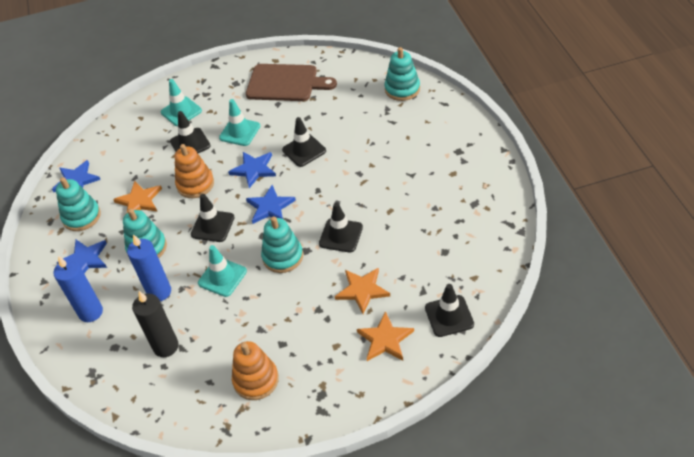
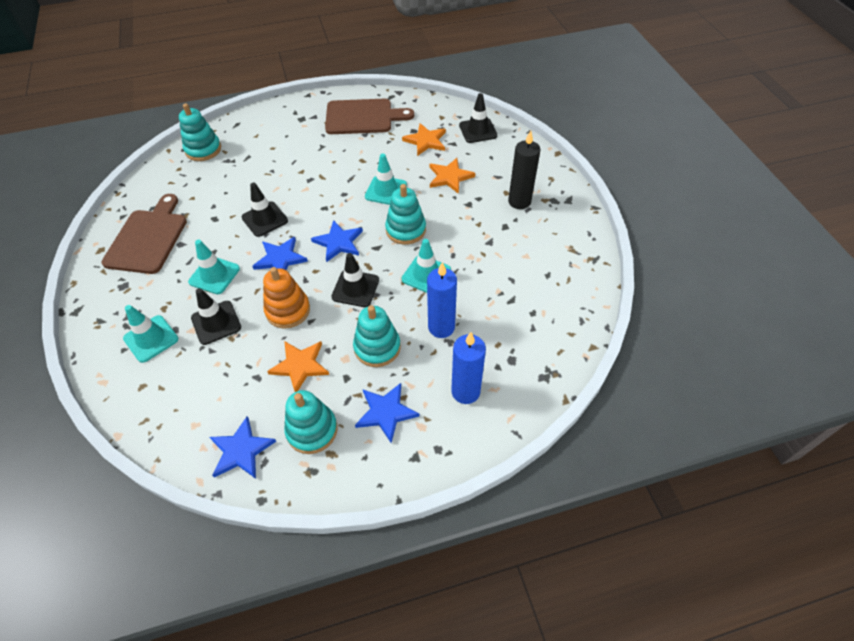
camera: 95 degrees left, 5 degrees up
(166, 346) = (510, 313): black candle -> black candle (519, 201)
(256, 380) = (543, 242): orange stacking toy -> none
(341, 235) = (386, 191): black traffic cone -> turquoise traffic cone
(385, 339) = (500, 164): orange star -> orange star (425, 141)
(466, 202) = (362, 117): none -> brown cutting board

